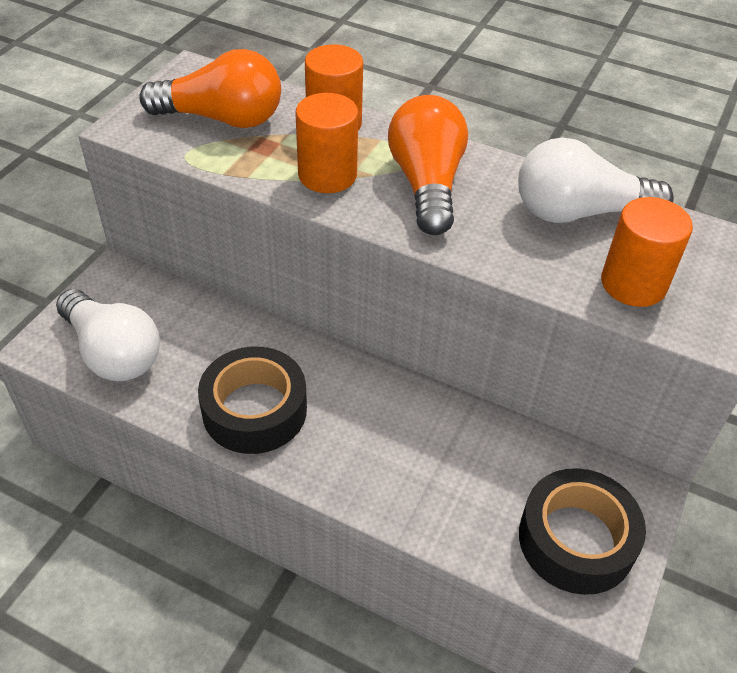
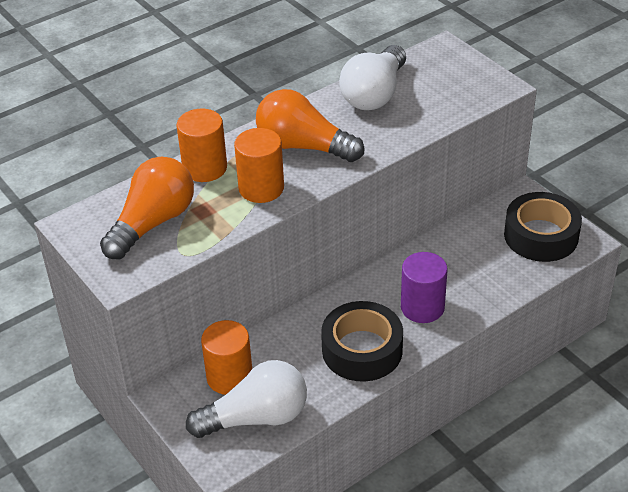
camera: 60 degrees left, 5 degrees down
(356, 446) = (422, 307): none -> purple cylinder
(633, 284) = (447, 98): orange cylinder -> orange cylinder (229, 377)

